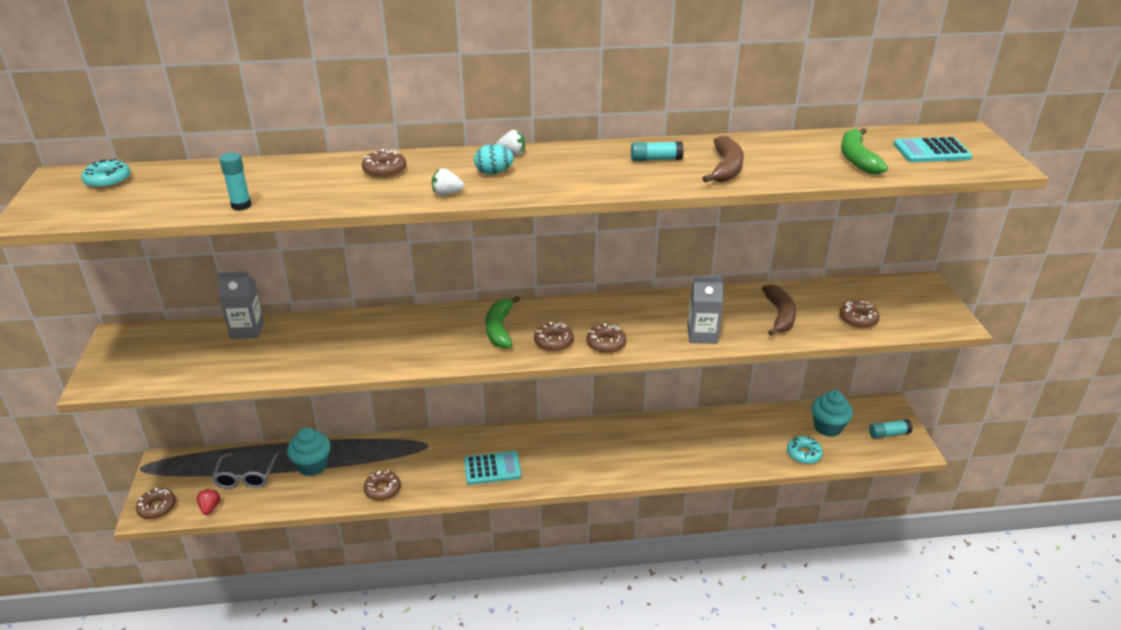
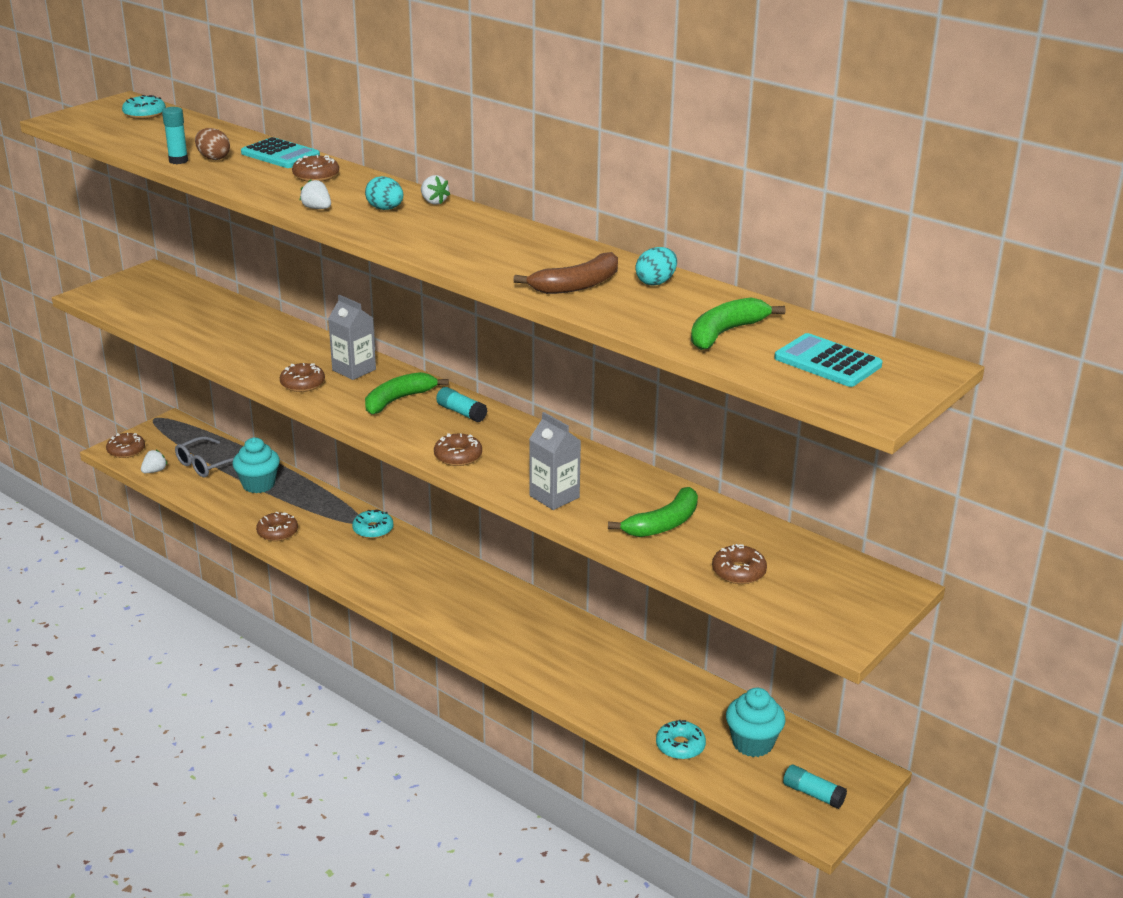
camera: 45 degrees right, 5 degrees down
(210, 508) = (154, 471): red strawberry -> white strawberry
(247, 330) = (230, 308): grey carton -> grey carton (354, 370)
(267, 191) = (213, 158): none -> brown egg
(444, 445) = (373, 529): none -> turquoise donut
(492, 468) = (380, 570): turquoise calculator -> turquoise calculator (280, 154)
(553, 342) = (419, 432): brown donut -> brown donut (302, 384)
(656, 159) = (535, 253): turquoise glue stick -> turquoise glue stick (461, 412)
(756, 146) = (656, 282): none -> turquoise egg
(779, 315) = (663, 524): brown banana -> green banana

